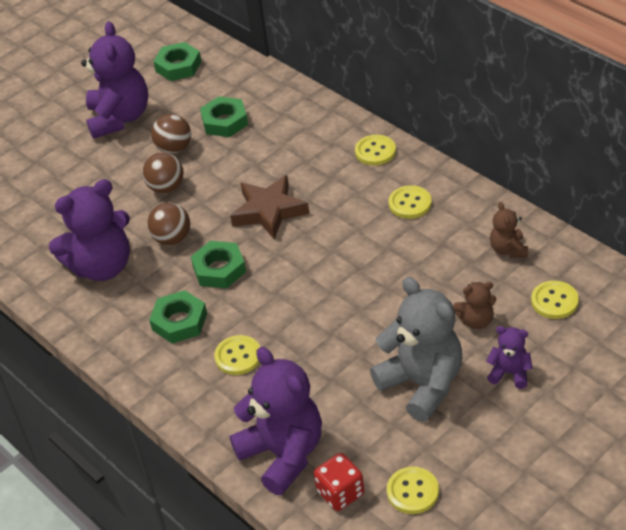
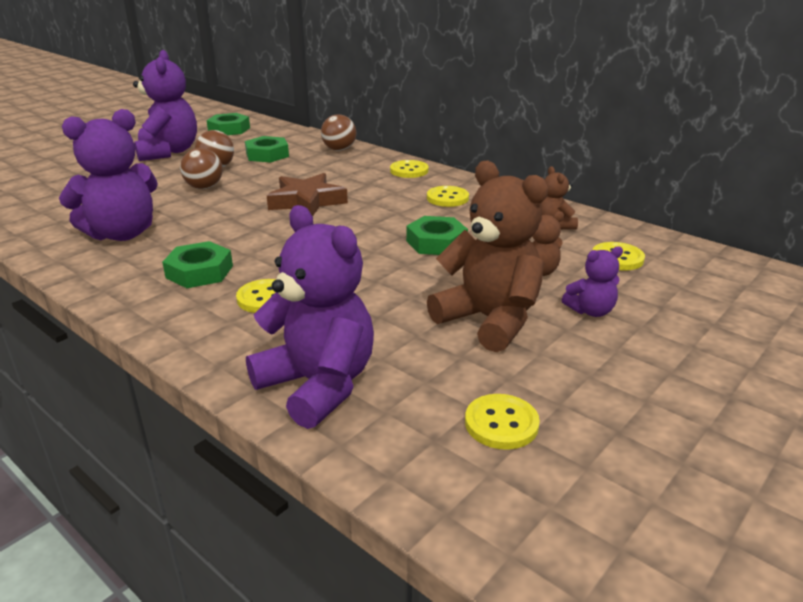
camera: 10 degrees left, 15 degrees down
(172, 238) = (203, 217): brown ball -> brown ball (339, 150)
(219, 269) = (251, 236): green nut -> green nut (436, 242)
(340, 493) = (399, 426): red dice -> none
(422, 384) = (489, 320): grey teddy bear -> brown teddy bear
(510, 373) = (591, 311): purple teddy bear -> purple teddy bear turned 150 degrees clockwise

